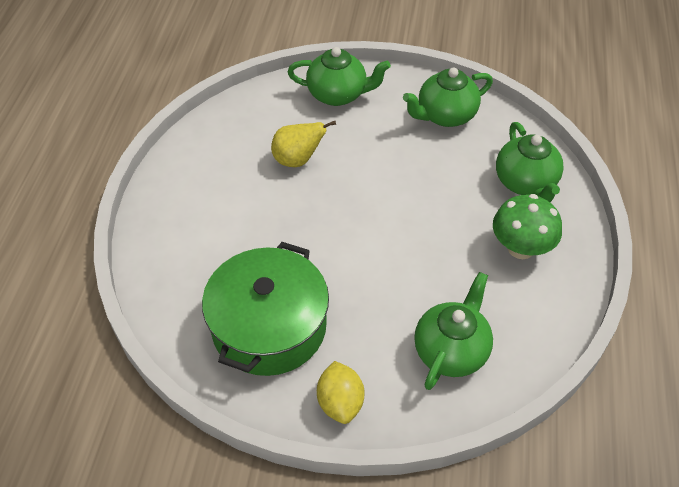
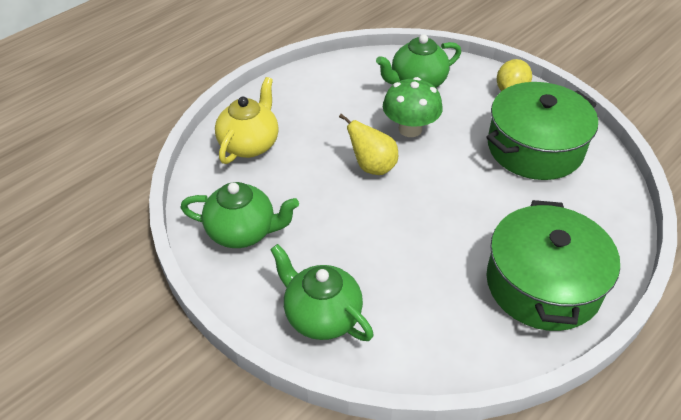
camera: 145 degrees left, 5 degrees down
(197, 189) = (543, 284): none -> green pot
(297, 160) = (423, 263): yellow pear -> yellow pear (372, 167)
(521, 248) = (308, 109): green mushroom -> green mushroom (410, 129)
(525, 183) = (249, 144): green teapot -> yellow teapot

